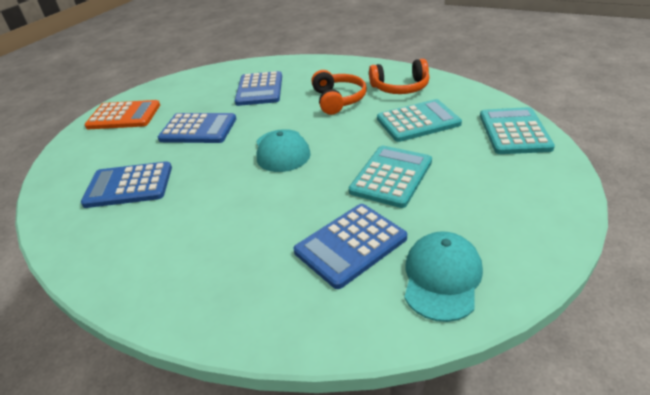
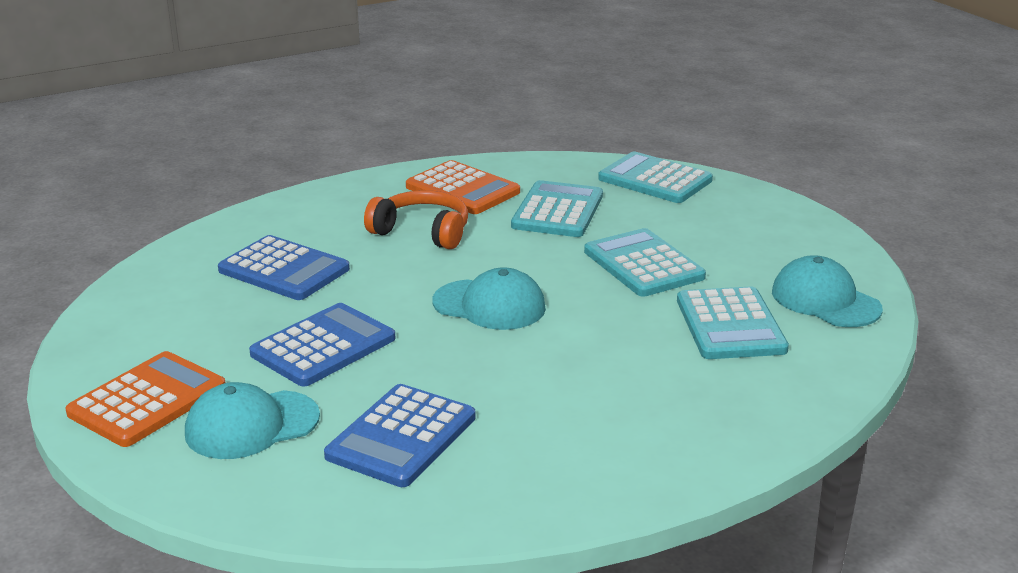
camera: 60 degrees left, 10 degrees down
(117, 145) = (251, 425): none -> turquoise cap
(350, 245) = (730, 325): blue calculator -> turquoise calculator
(400, 88) = (462, 189): orange headphones -> orange calculator

